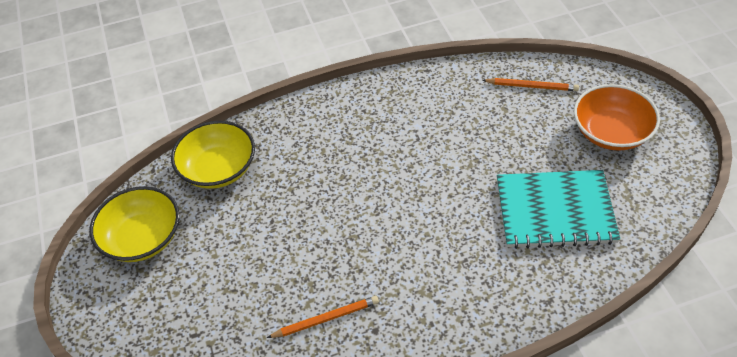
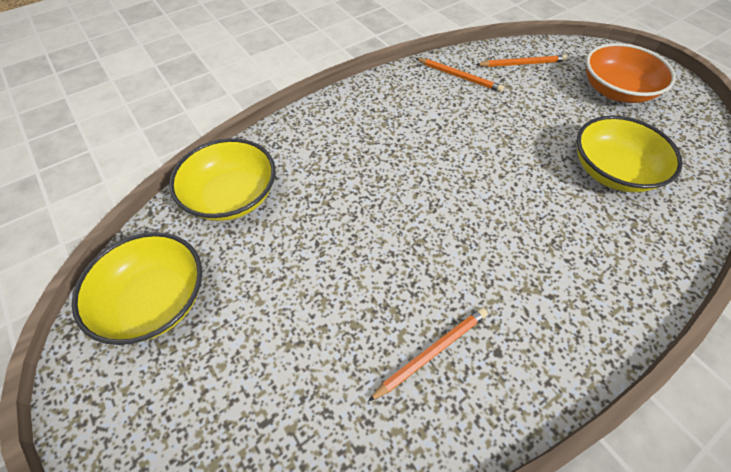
camera: 20 degrees left, 5 degrees up
(461, 90) = (459, 76): none -> orange pencil
(555, 211) = (612, 171): turquoise notebook -> yellow bowl

